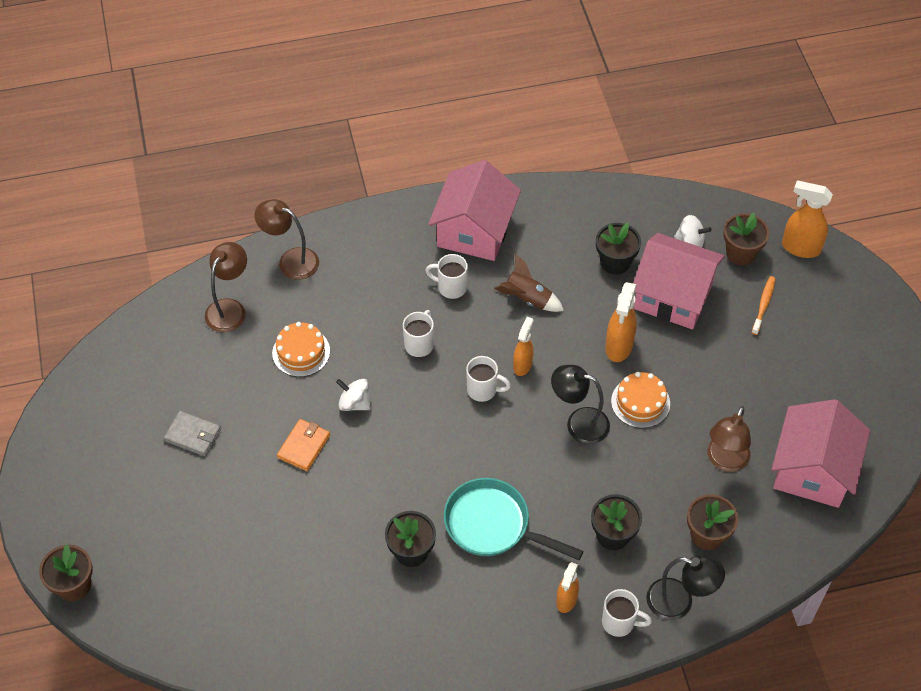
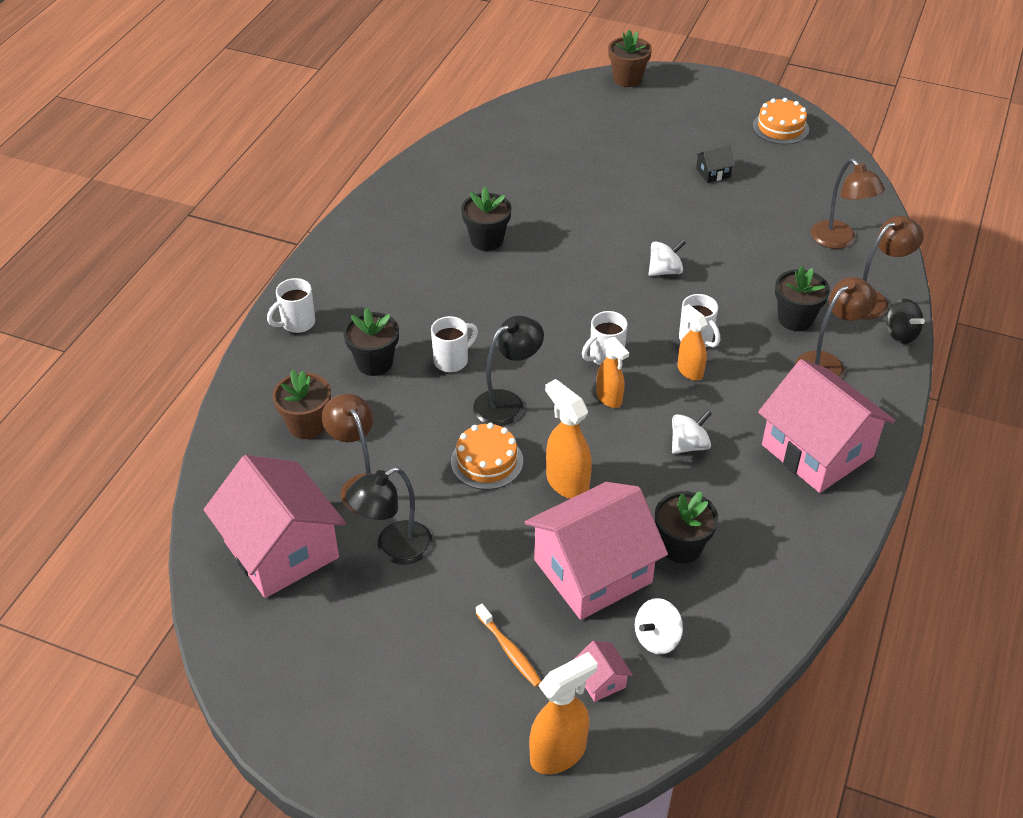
camera: 125 degrees right, 10 degrees down
(193, 435) = (713, 173): grey wallet -> black house
(301, 352) = (751, 262): orange cake -> orange cake (780, 127)
(304, 446) = (646, 225): orange wallet -> none
(318, 231) = (900, 334): none -> black spinning top
(349, 296) = (795, 319): none -> black flower pot
(384, 259) = (827, 363): none -> brown lamp
(451, 287) = (750, 394): white mug -> white mug (452, 360)
(493, 525) = (461, 295): turquoise pan -> none
(528, 299) = (689, 445): brown rocket -> white spinning top
(566, 600) = (350, 303): orange spray bottle -> orange spray bottle (689, 371)
(679, 602) = (271, 369): black lamp -> black lamp (394, 548)
(740, 253) = (601, 680): brown flower pot -> pink house

